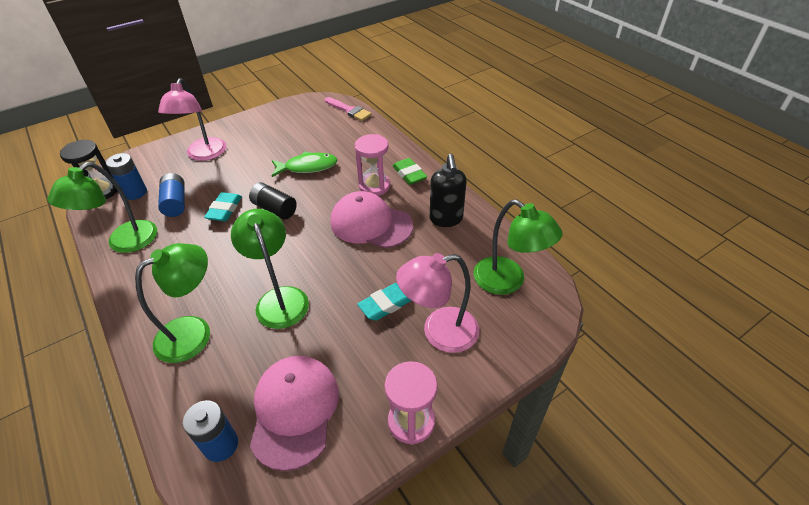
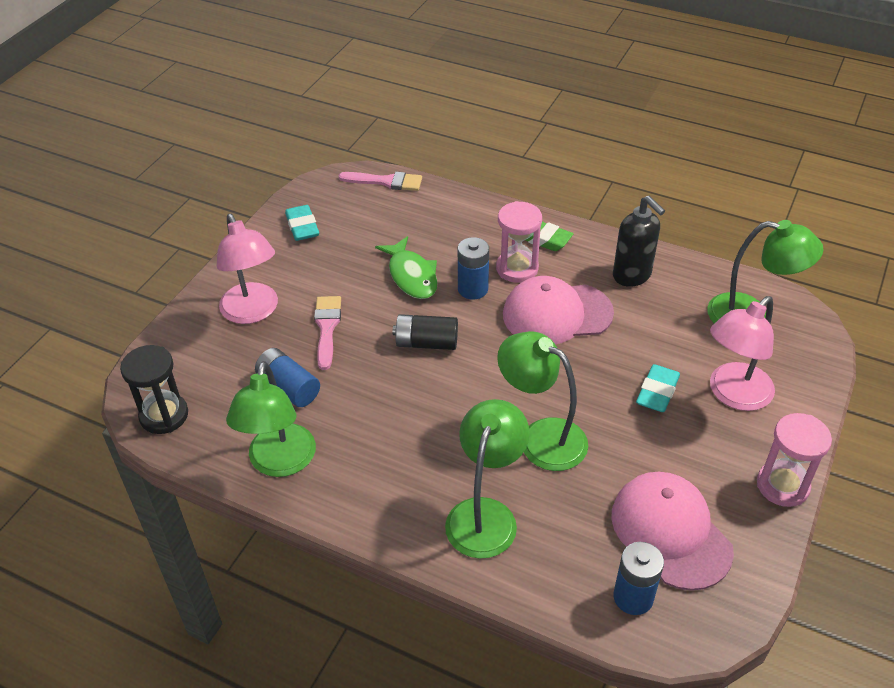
camera: 30 degrees left, 0 degrees up
(135, 193) = (215, 398): blue battery -> blue battery (473, 289)
(224, 210) = (364, 369): turquoise eraser -> turquoise eraser (302, 226)
(231, 178) = (327, 328): none -> pink brush
(308, 167) = (411, 276): green fish -> green fish turned 105 degrees clockwise

